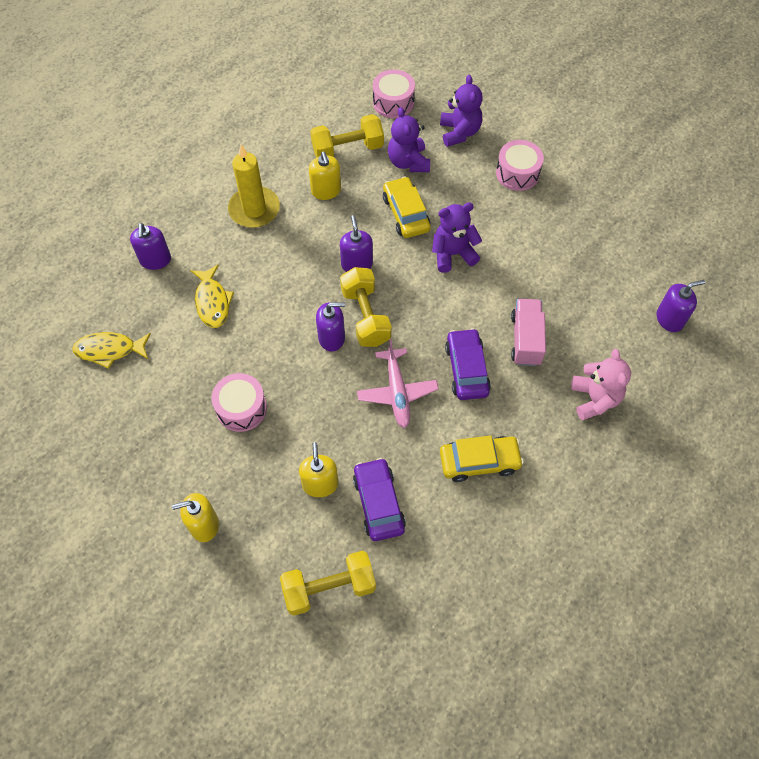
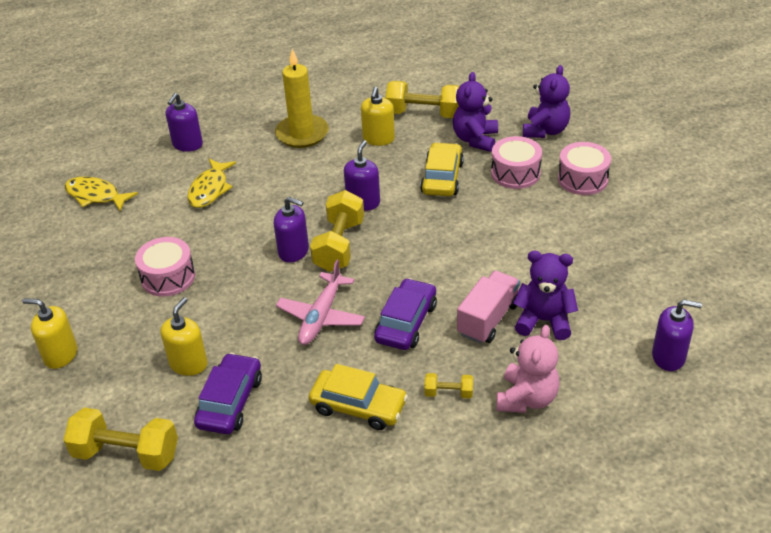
camera: 30 degrees right, 20 degrees down
(393, 102) = (495, 91): pink drum -> pink drum (515, 173)
(453, 254) = (465, 223): purple teddy bear -> purple teddy bear (544, 321)
(537, 419) = (448, 393): none -> yellow dumbbell

